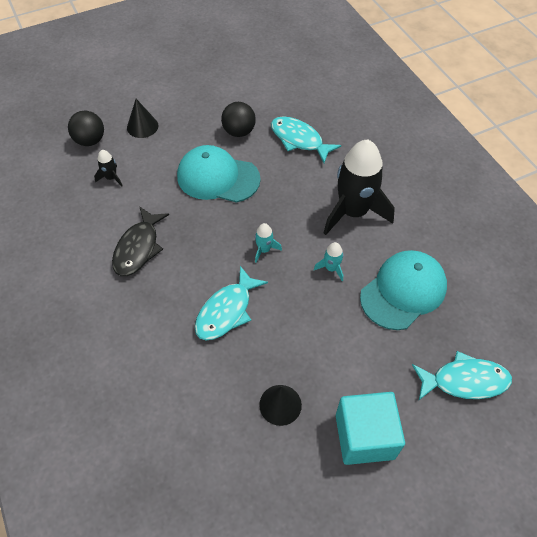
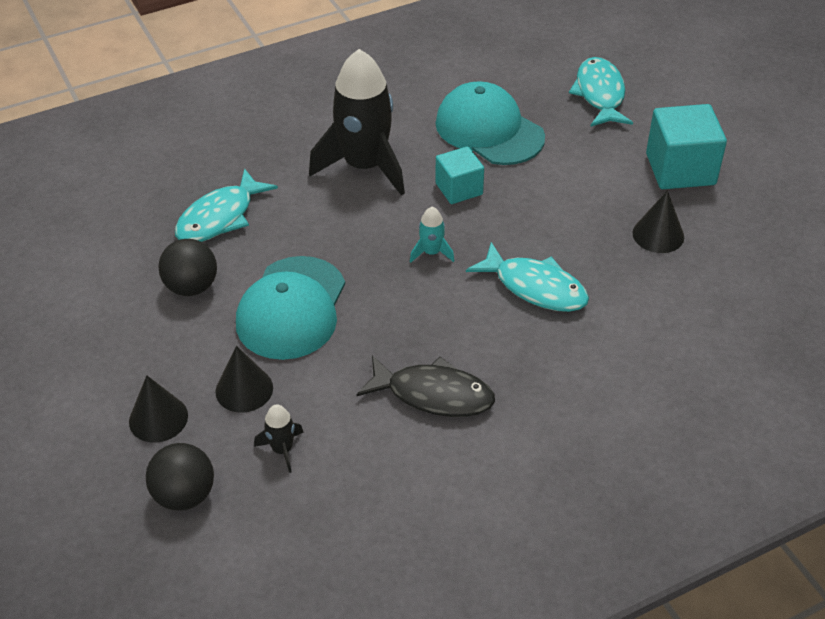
camera: 90 degrees left, 10 degrees down
(157, 159) = (244, 389): none -> black cone
(331, 268) = (459, 189): turquoise rocket -> turquoise cube

